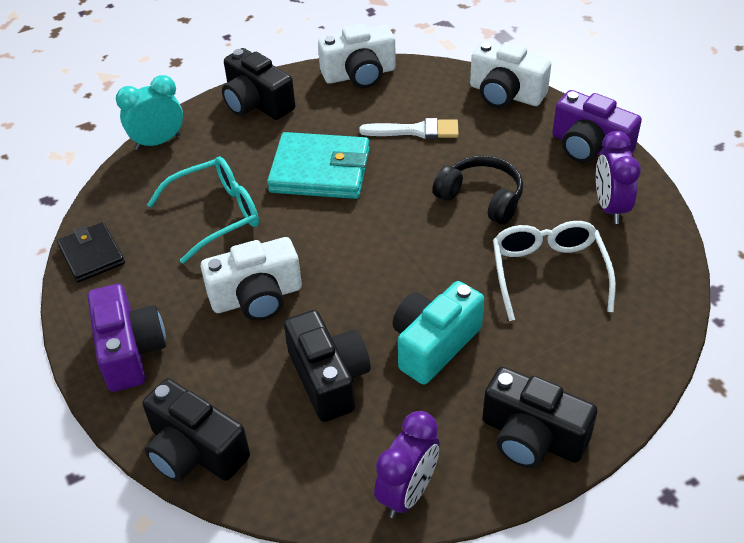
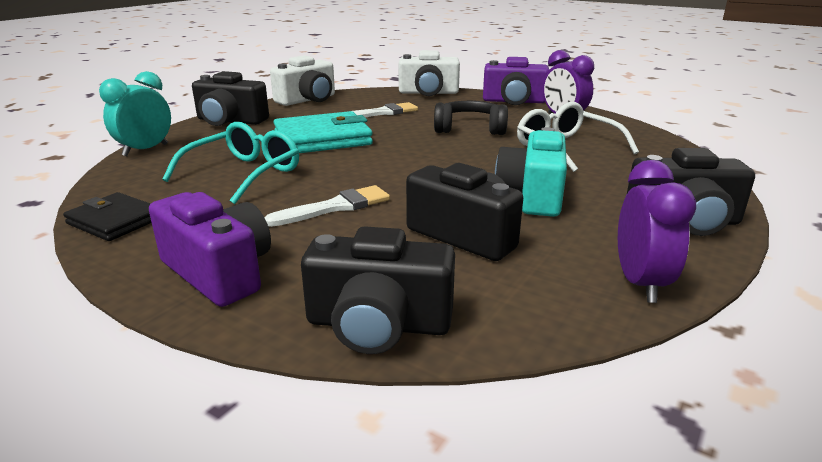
camera: 30 degrees left, 20 degrees down
(257, 297) = (335, 207): white camera -> white brush

